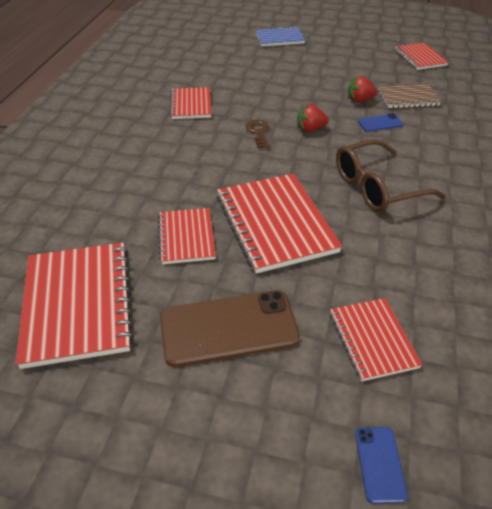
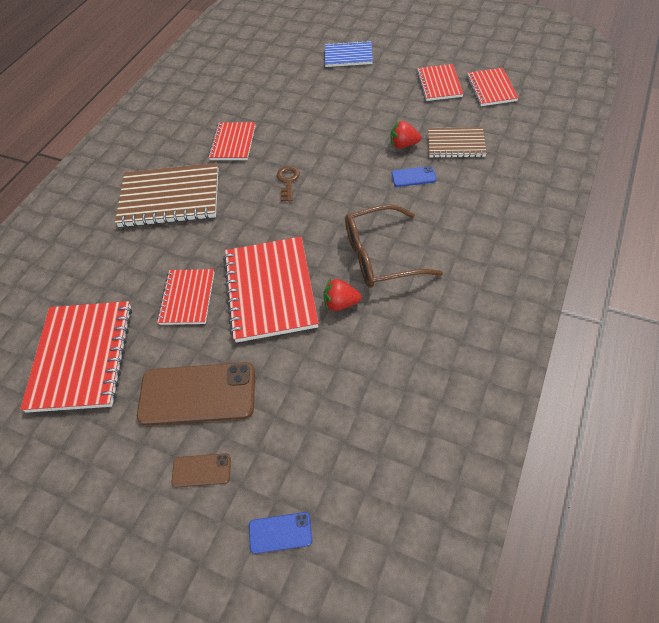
camera: 15 degrees right, 10 degrees up
(139, 151) = (170, 198): none -> brown notebook
(260, 407) = (201, 470): none -> brown phone
(310, 129) = (340, 180): red strawberry -> red strawberry (341, 303)
(372, 340) = (315, 420): red notebook -> red notebook (439, 84)
(380, 464) = (280, 533): blue phone -> blue phone turned 75 degrees clockwise

